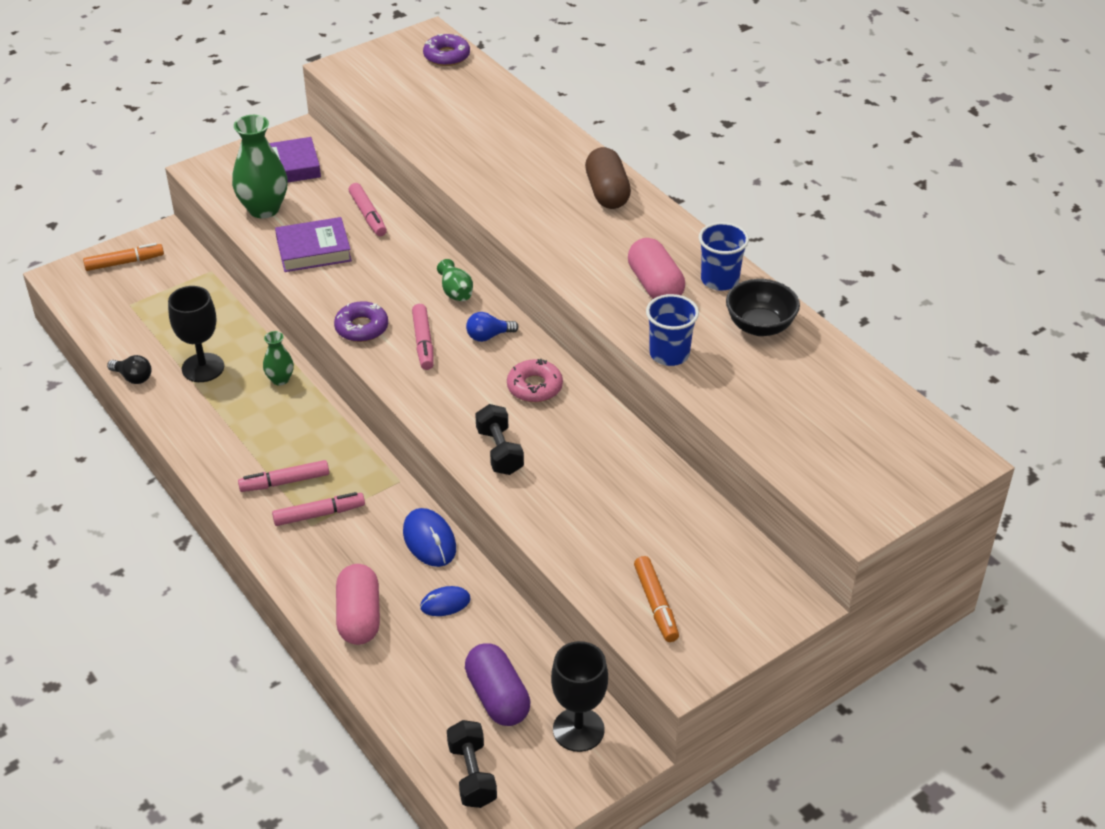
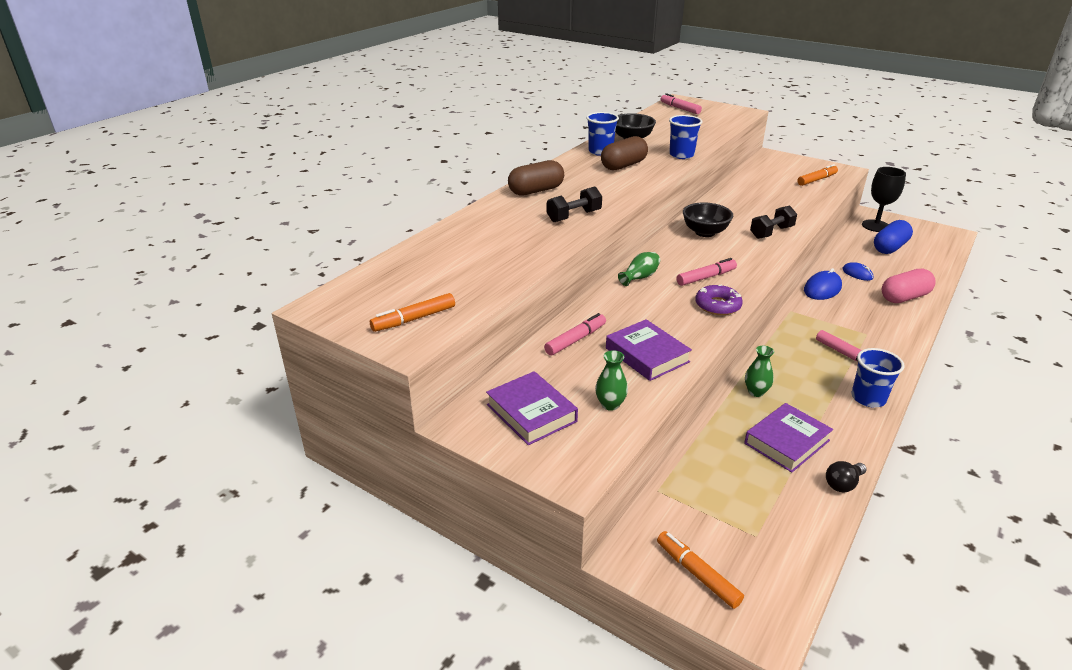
camera: 110 degrees left, 10 degrees down
(133, 377) = (843, 484): black light bulb -> black light bulb turned 135 degrees counterclockwise
(203, 368) = (786, 442): black goblet -> purple book
(212, 457) = (868, 398): none -> blue cup
(264, 209) = (610, 404): green vase -> green vase, size x0.53
(319, 514) = (855, 333): pink marker -> pink marker (680, 108)
(376, 75) = (414, 319): none -> orange marker
(446, 56) = (360, 288): purple donut -> none
(472, 775) = (939, 245): black dumbbell -> black dumbbell (574, 216)
(488, 336) = (674, 256): blue light bulb -> none
(497, 697) = (889, 247): purple capsule -> blue capsule
(534, 387) = (705, 232): pink donut -> black bowl
(655, 285) = (623, 165): pink capsule -> brown capsule

